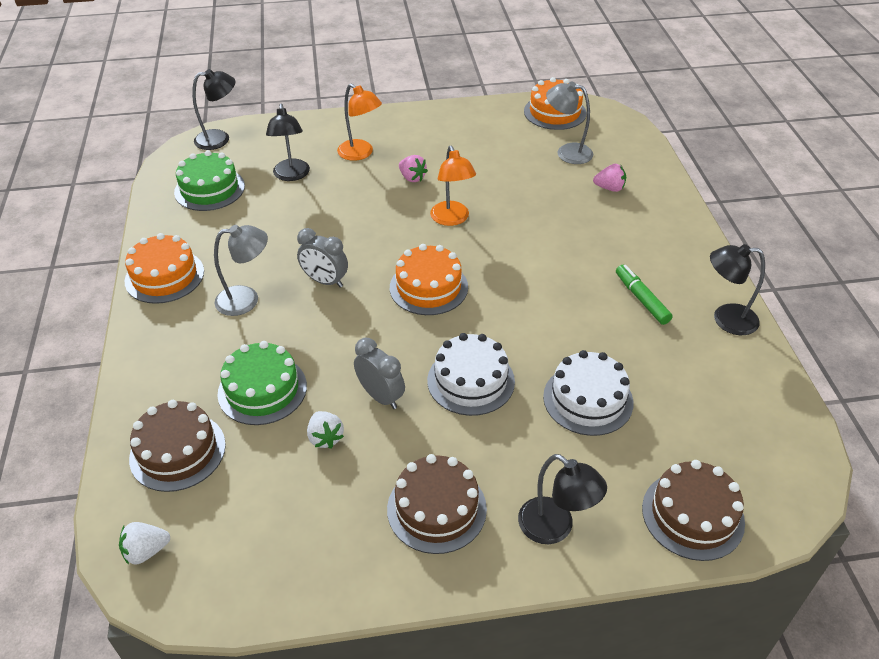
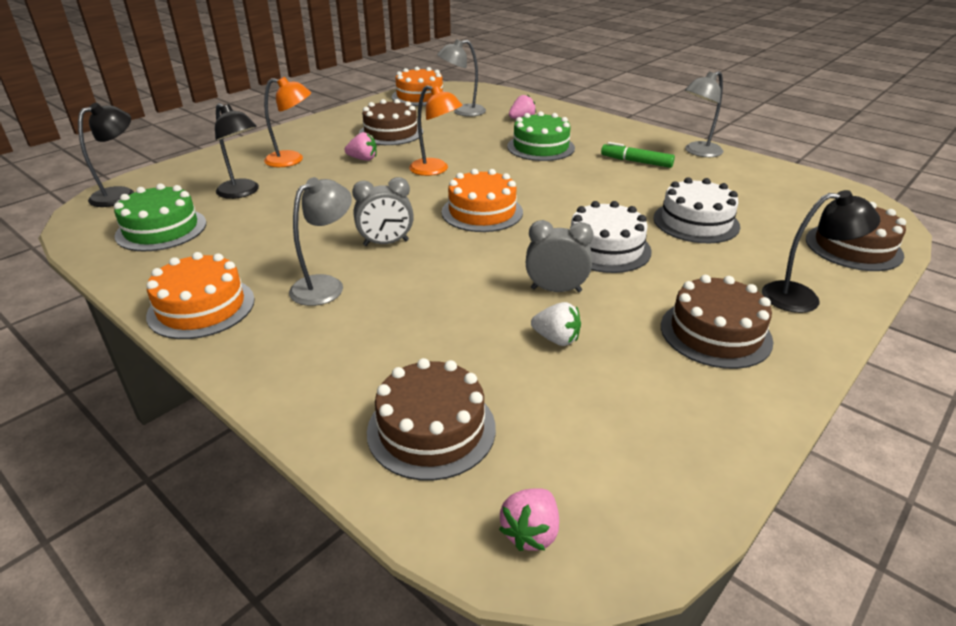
camera: 40 degrees left, 10 degrees down
(146, 551) = (530, 532): white strawberry -> pink strawberry
(262, 389) = (444, 338): green cake -> green cake (541, 147)
(471, 154) = (391, 133): none -> brown cake
(725, 319) = (698, 152): black lamp -> grey lamp

